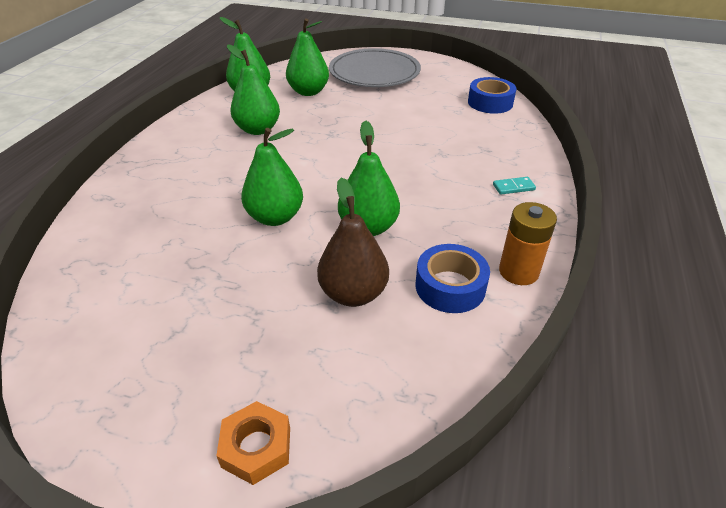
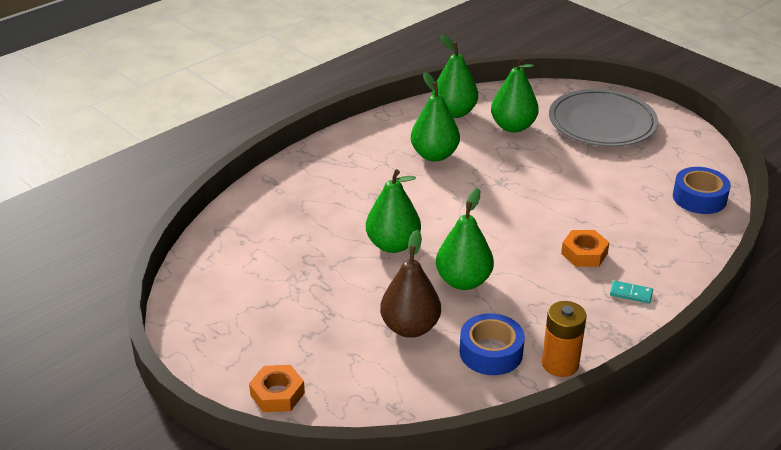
camera: 30 degrees right, 5 degrees down
(448, 168) = (584, 253): none -> orange nut

